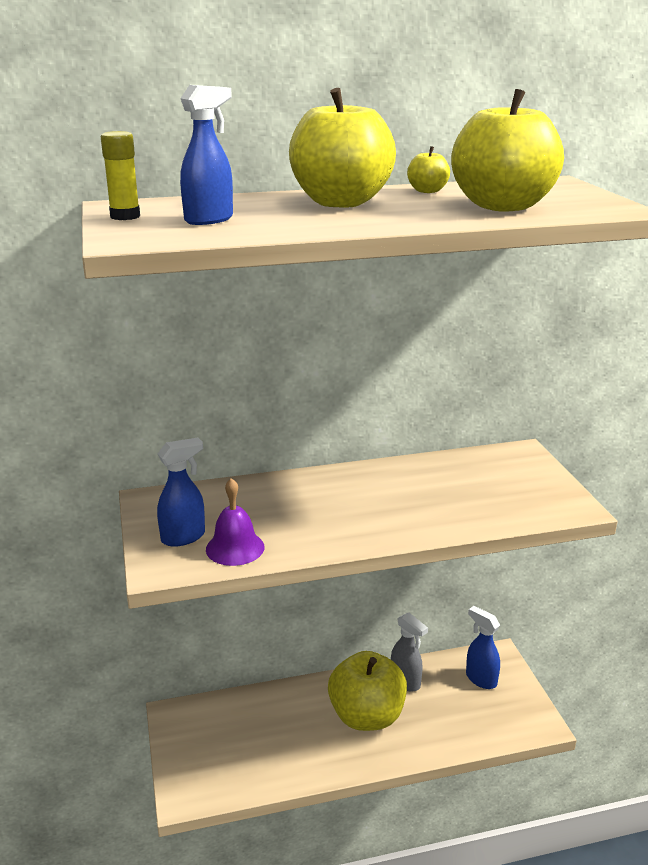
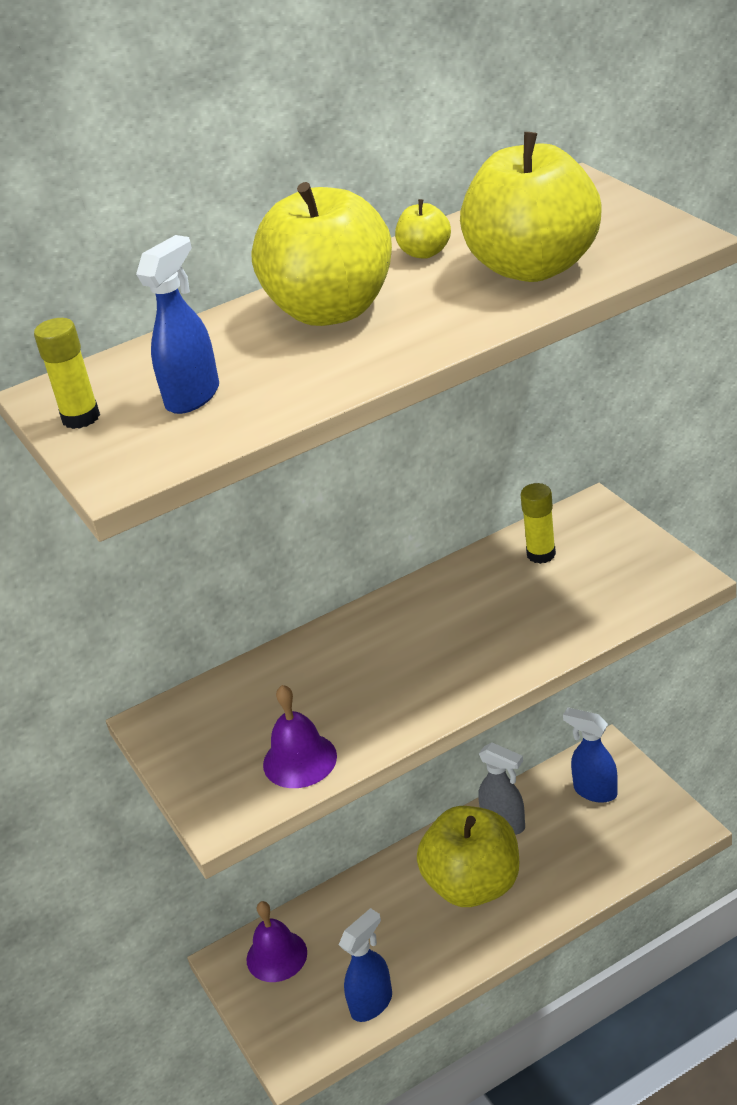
camera: 10 degrees left, 10 degrees up
(184, 537) = (228, 764): blue spray bottle -> blue spray bottle (372, 1003)
(206, 721) = (276, 956): none -> purple bell
(474, 469) = (541, 554): none -> yellow glue stick

